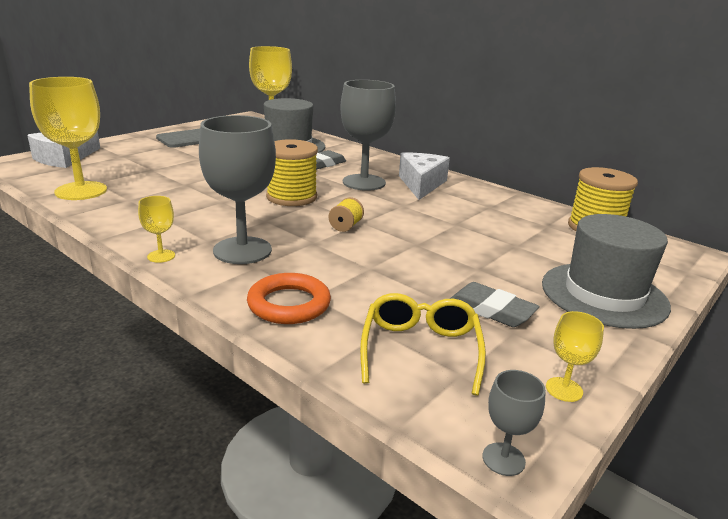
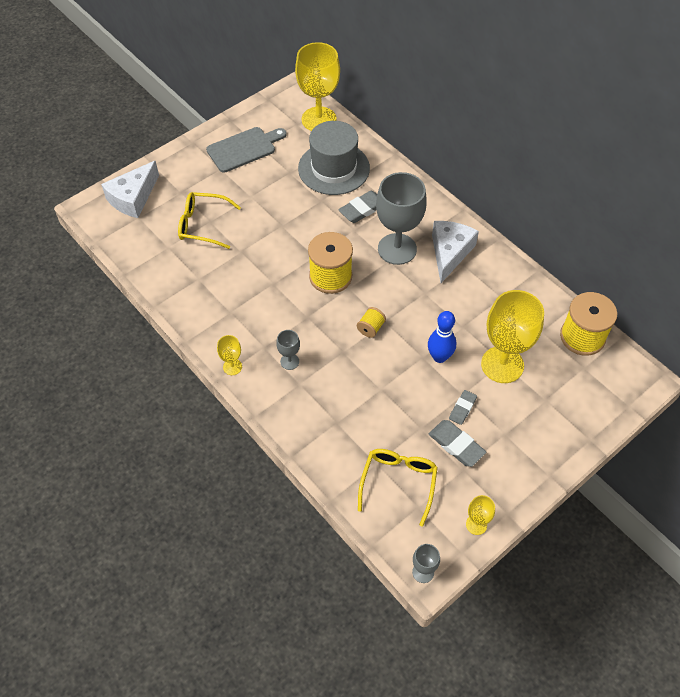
camera: 10 degrees right, 30 degrees up
(81, 191) = (159, 263): yellow goblet -> yellow goblet (502, 365)
(143, 171) = (203, 225): none -> yellow glasses
(242, 250) = (289, 361): grey goblet -> grey goblet, size x0.45
(289, 304) = (320, 430): orange ring -> none
(437, 243) = (439, 357): none -> blue bowling pin
(484, 279) = (462, 408): none -> grey eraser
(604, 294) = (545, 432): grey hat -> none

